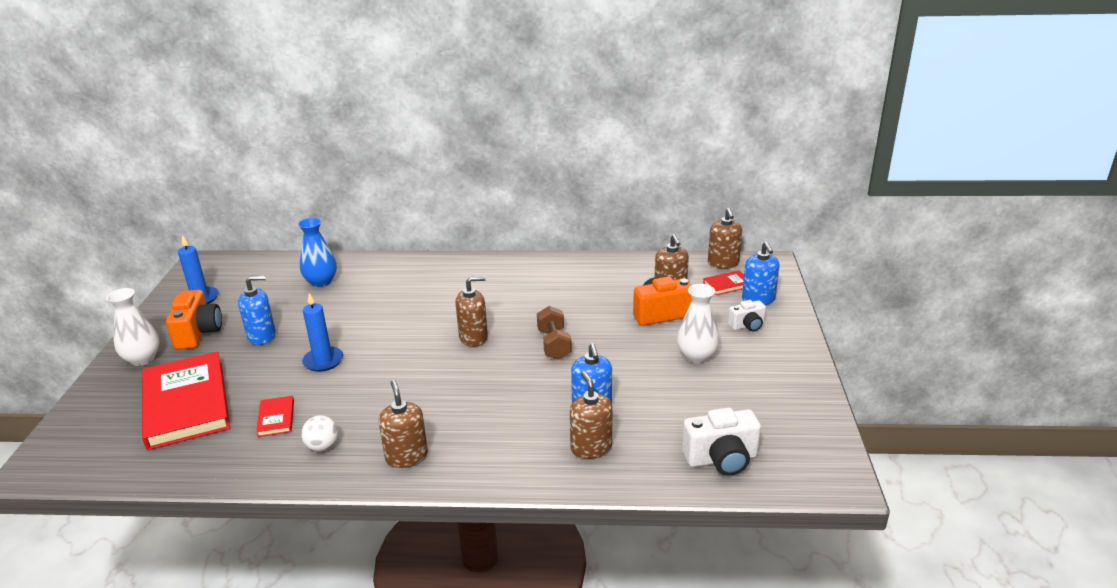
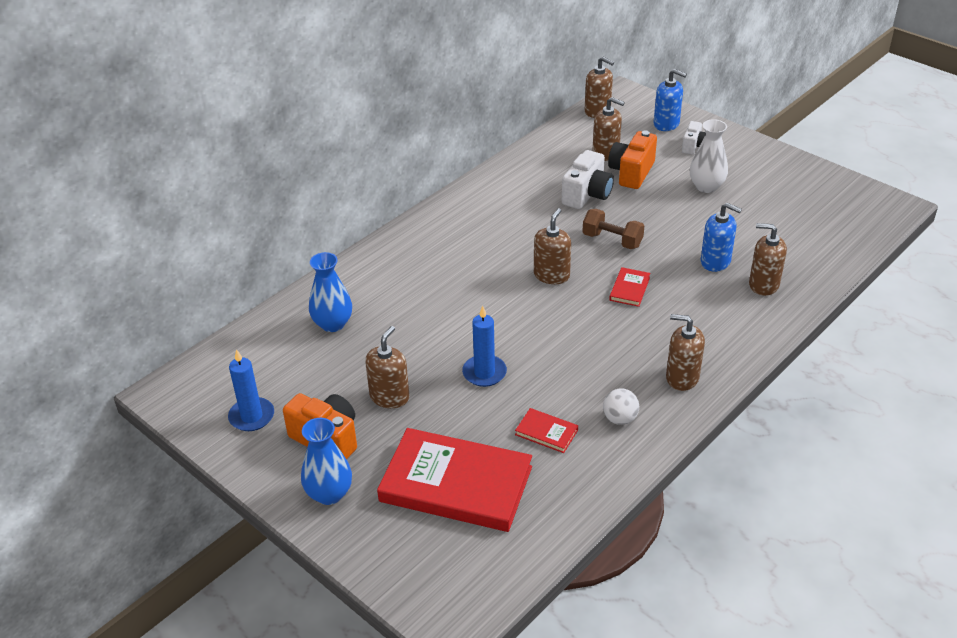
camera: 50 degrees left, 10 degrees up
(142, 359) = (329, 494): white vase -> blue vase
(262, 336) = (389, 397): blue soap dispenser -> brown soap dispenser
(721, 459) = (832, 237): white camera -> white camera (587, 195)
(727, 284) = (629, 125): red book -> red book (629, 289)

